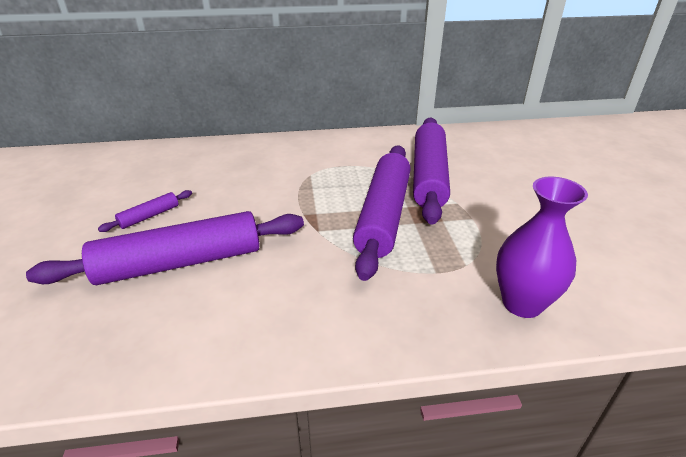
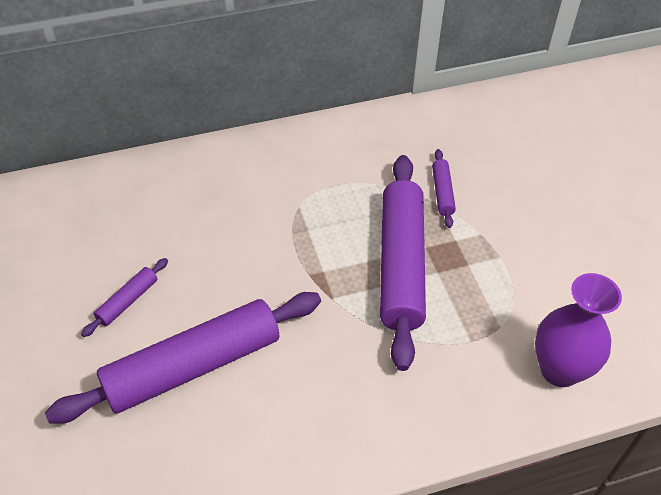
camera: 10 degrees left, 15 degrees up
(428, 176) = (442, 192): purple rolling pin -> purple rolling pin, size x0.43

